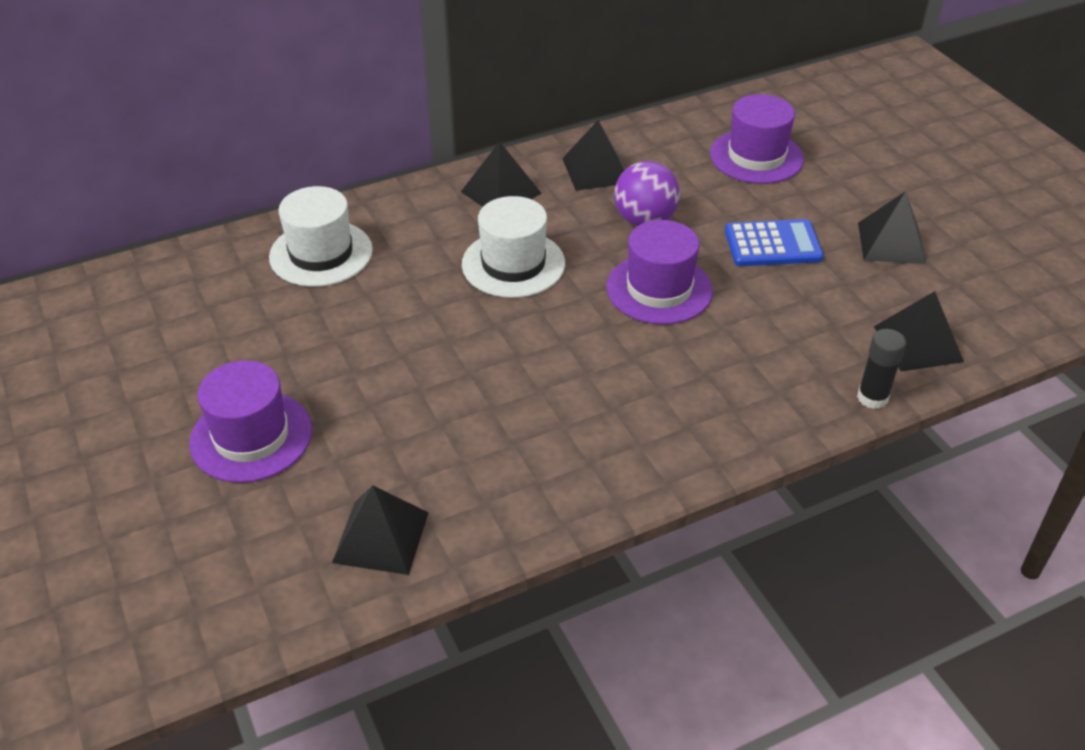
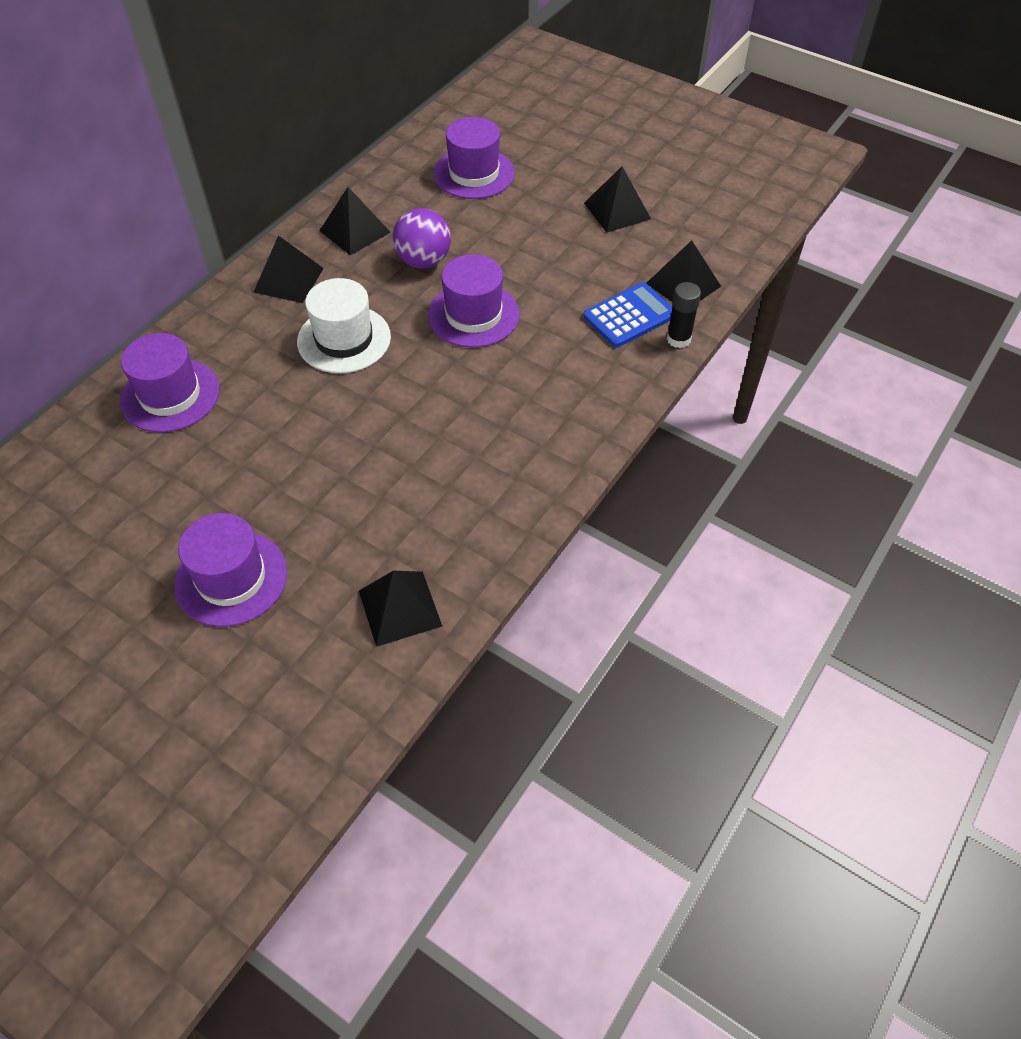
camera: 30 degrees left, 10 degrees up
(321, 253) = (170, 395): white hat -> purple hat
(772, 244) = (534, 244): blue calculator -> blue calculator (629, 316)

